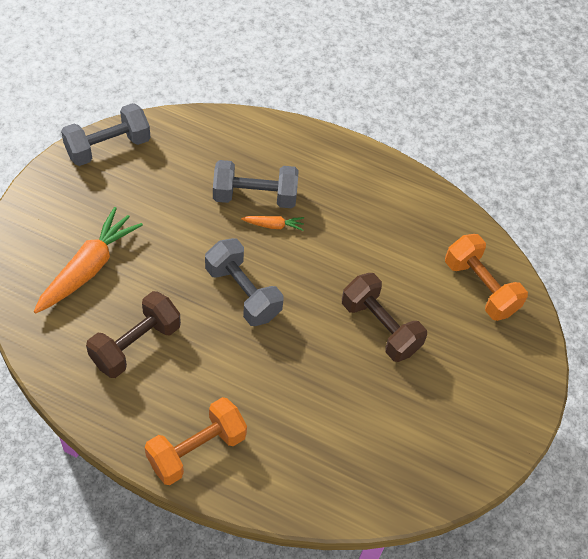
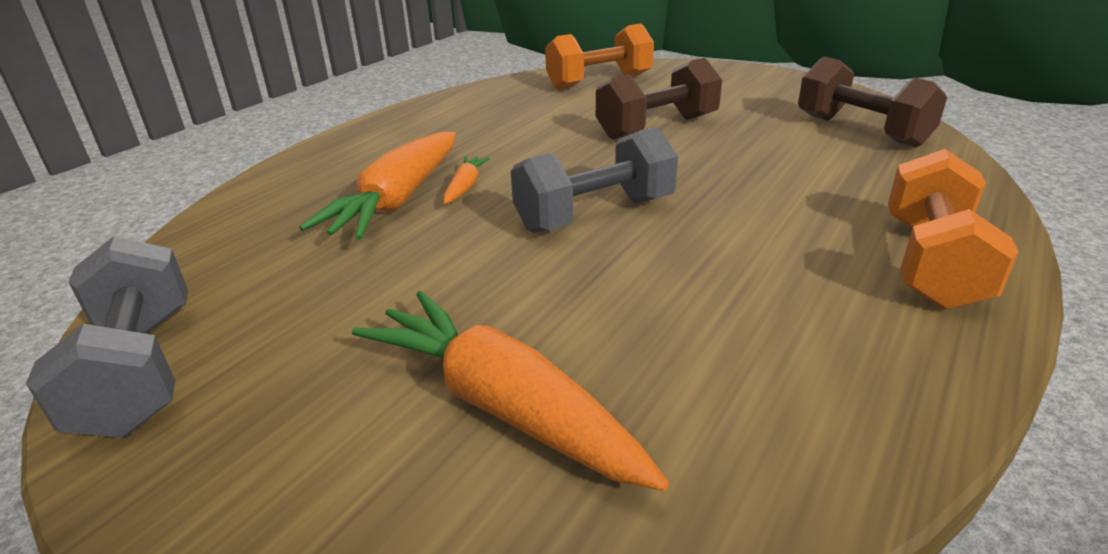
camera: 75 degrees left, 25 degrees down
(135, 344) = (719, 331): brown dumbbell -> brown dumbbell (861, 131)
(196, 449) = (931, 263): orange dumbbell -> orange dumbbell turned 45 degrees clockwise
(254, 196) = (398, 200): grey dumbbell -> orange carrot

